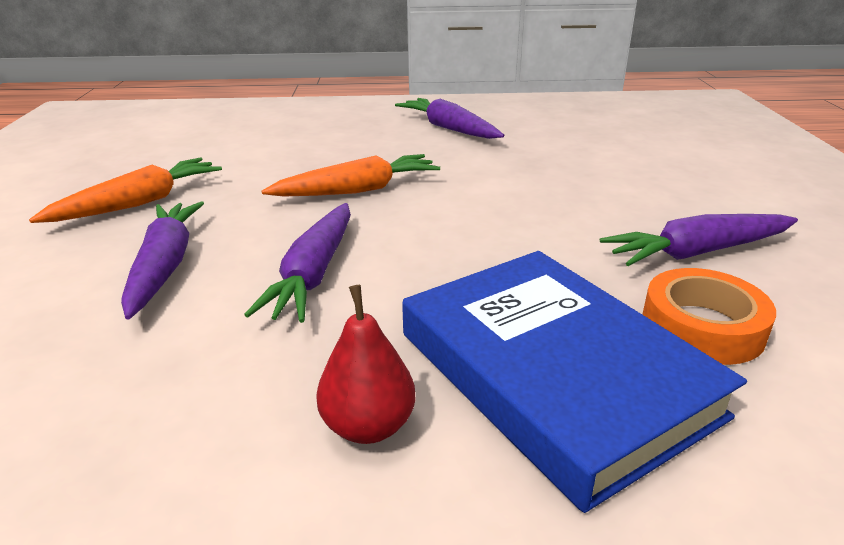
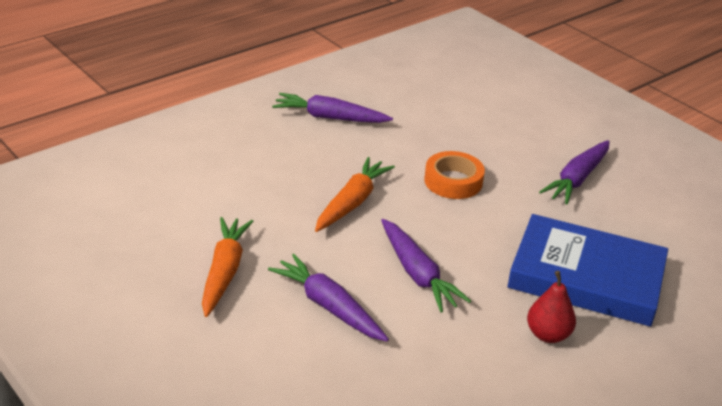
camera: 40 degrees left, 5 degrees up
(702, 327) = (617, 226): orange tape -> orange tape (453, 181)

